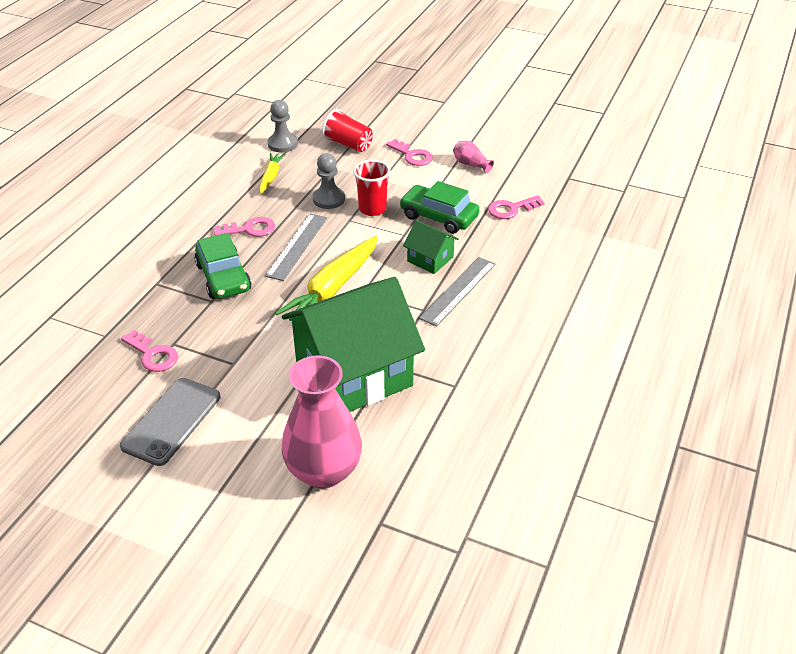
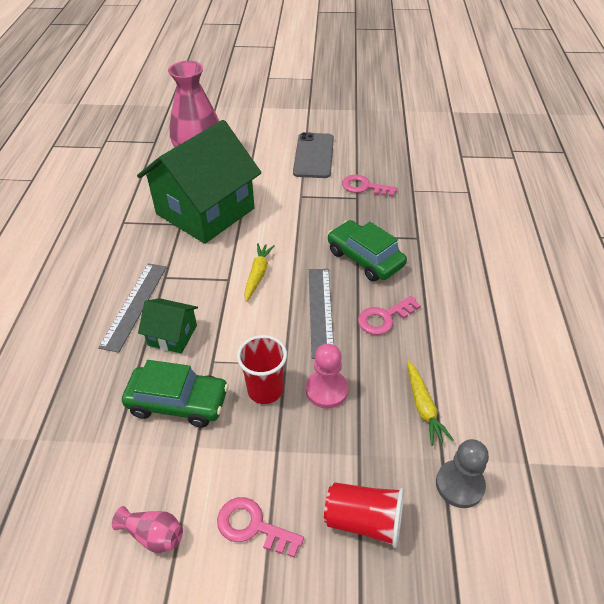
camera: 160 degrees right, 5 degrees up
(329, 199) = (326, 390): grey pawn -> pink pawn
(333, 288) = (257, 275): yellow carrot -> yellow carrot, size x0.54
(511, 209) = (83, 447): pink key -> none

